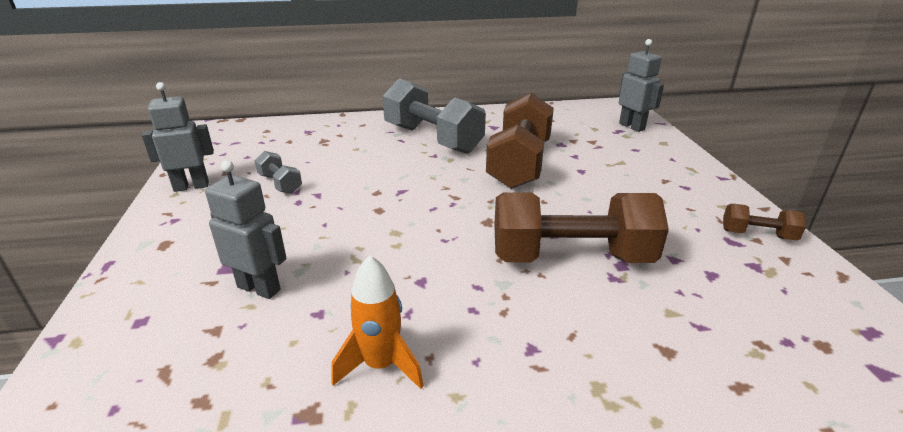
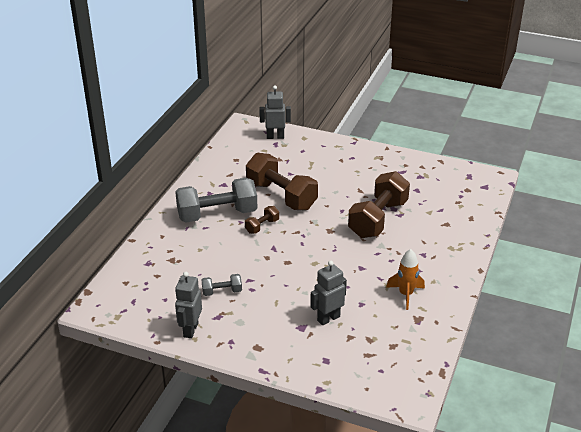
camera: 60 degrees left, 5 degrees up
(757, 235) = (403, 162): brown dumbbell -> brown dumbbell (262, 226)

